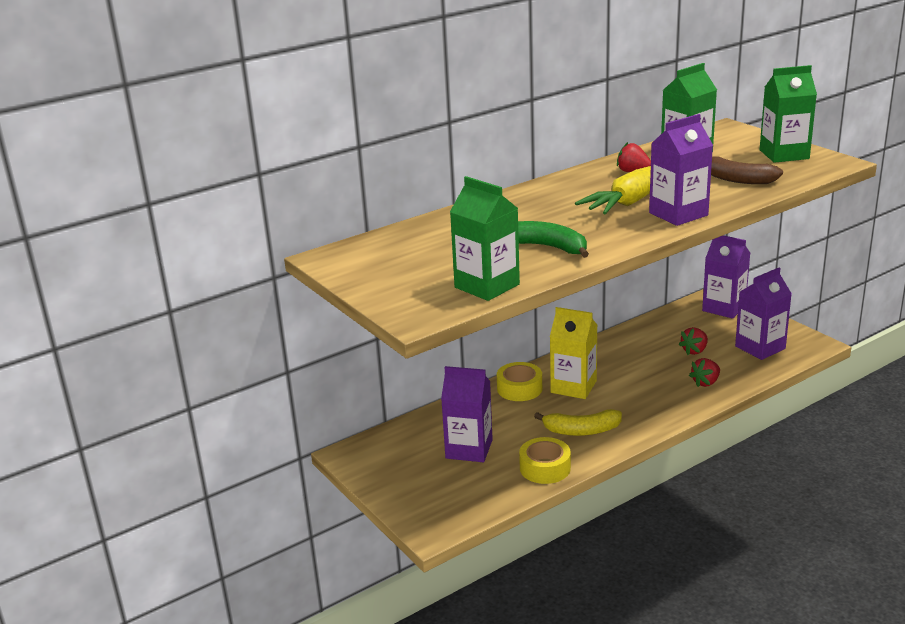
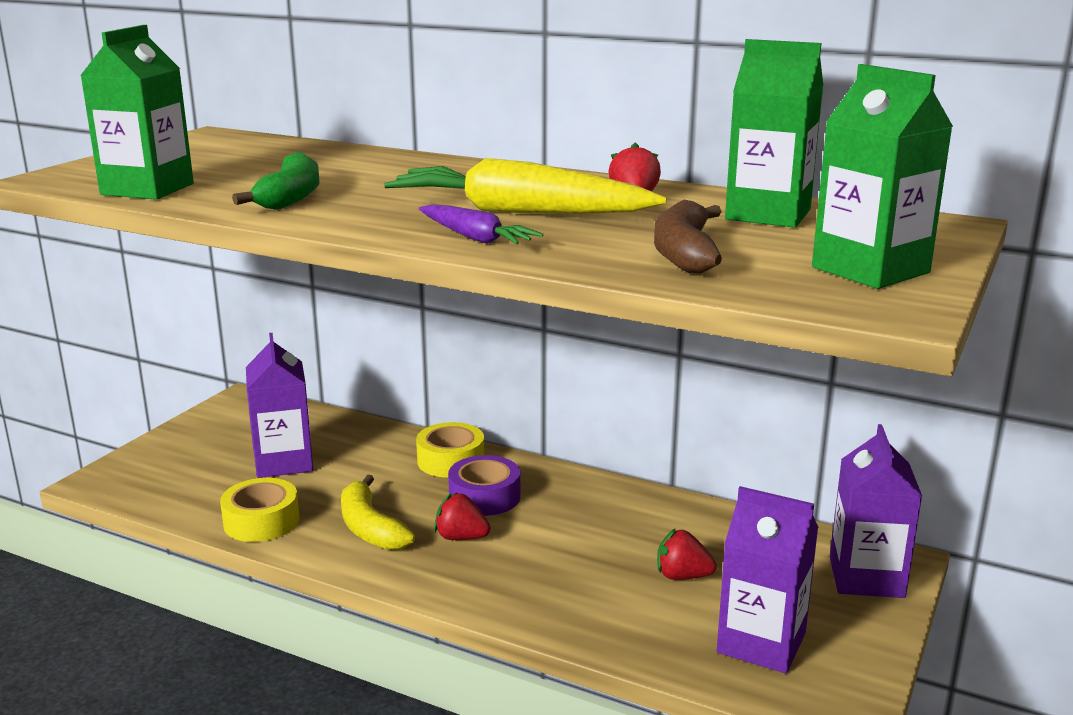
camera: 60 degrees right, 5 degrees down
(573, 387) = (484, 497): yellow carton -> purple tape
(678, 214) = (475, 238): purple carton -> purple carrot
(705, 382) = (586, 607): red strawberry -> red strawberry (461, 537)

